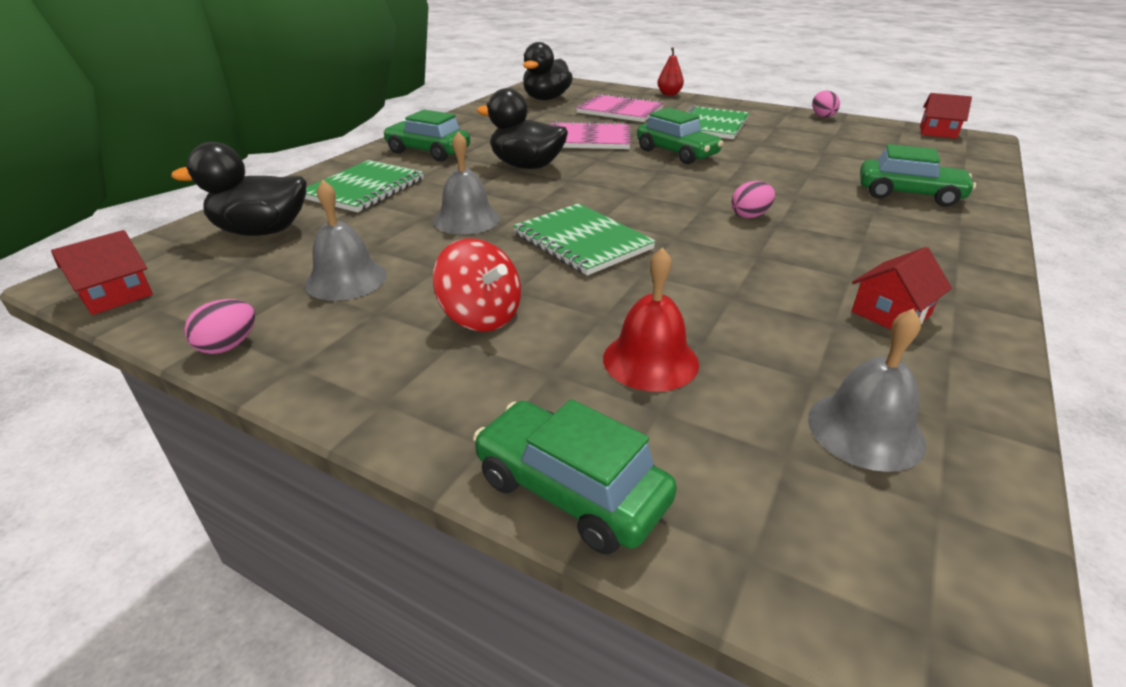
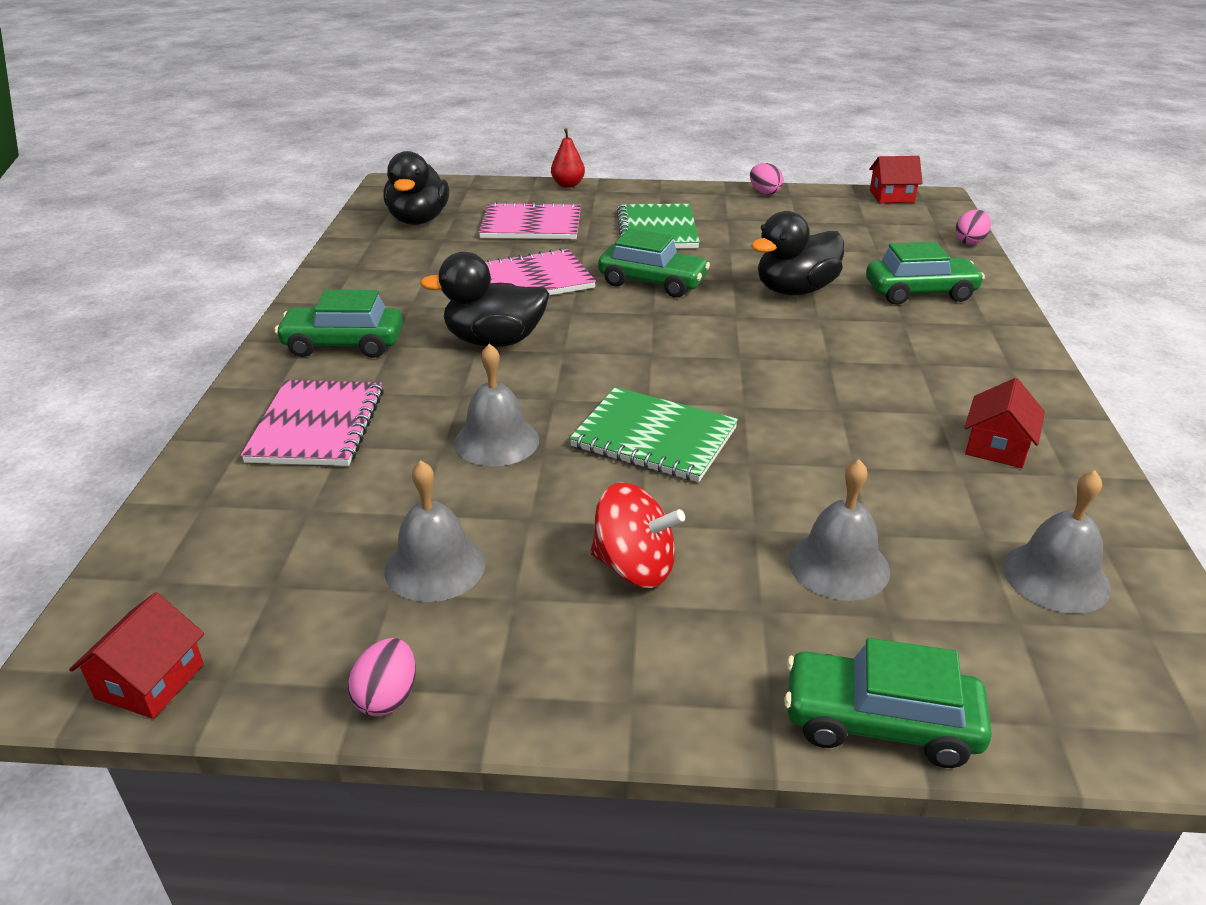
camera: 25 degrees left, 0 degrees up
(262, 231) = (247, 529): black duck -> black duck (795, 290)
(364, 189) = (317, 426): green notebook -> pink notebook
(650, 360) = (838, 565): red bell -> grey bell
(750, 215) = (795, 357): pink egg -> pink egg (970, 242)

